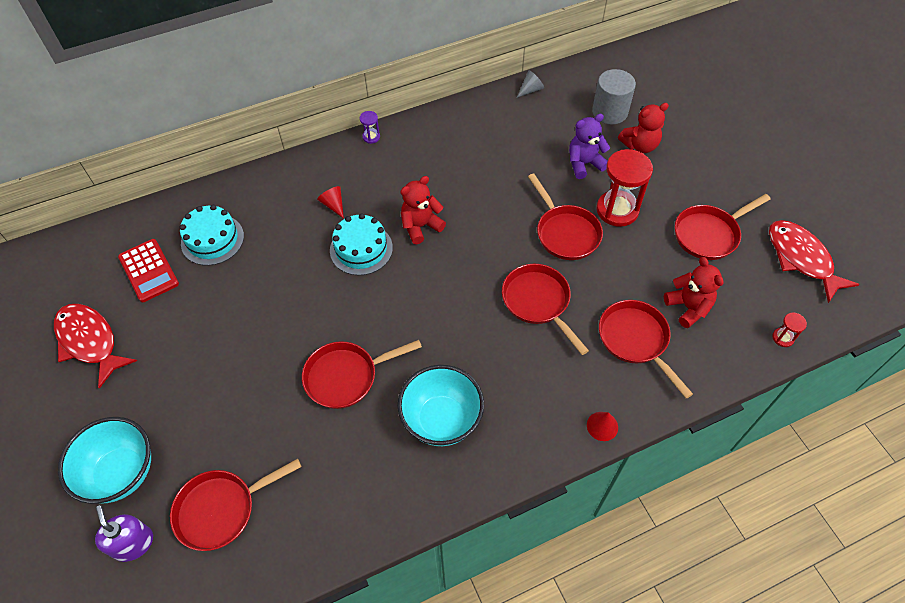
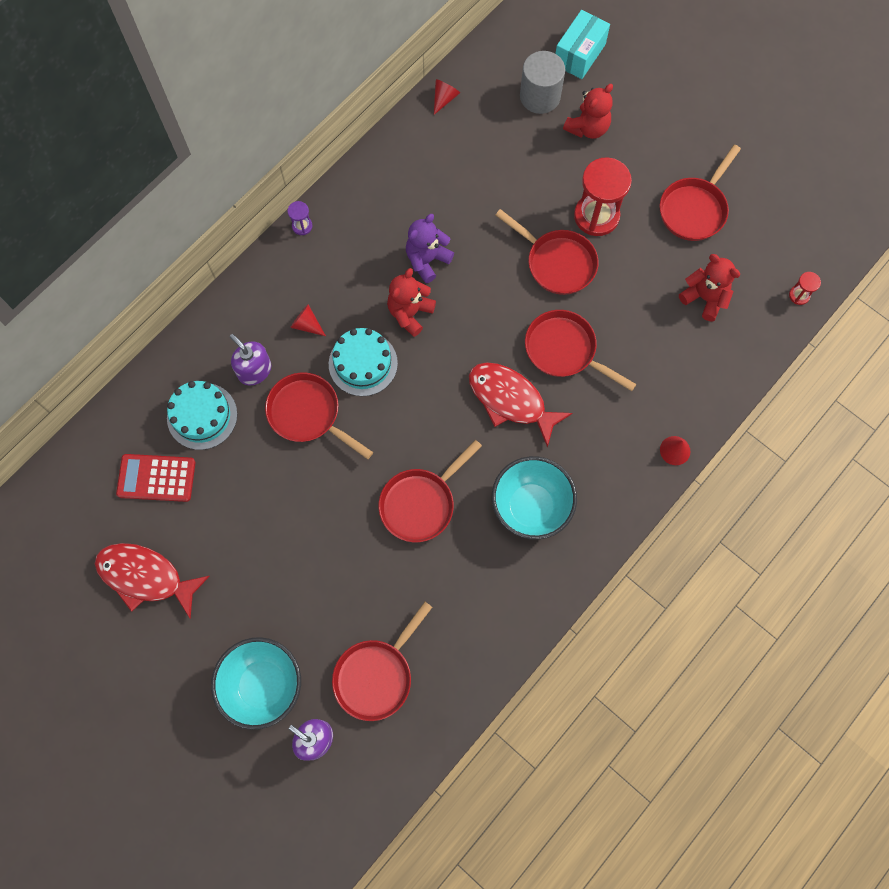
camera: 25 degrees left, 15 degrees up
(148, 271) = (156, 478): red calculator -> red calculator turned 150 degrees clockwise
(273, 222) = (254, 370): none -> purple soap dispenser
(530, 90) = (444, 99): grey cone -> red cone
(584, 164) = (541, 173): purple teddy bear -> purple teddy bear (427, 260)
(635, 340) = (670, 352): red pan -> red pan (308, 414)
(657, 94) = (579, 54): none -> turquoise box
(801, 259) = (788, 202): red fish -> red fish (511, 400)

